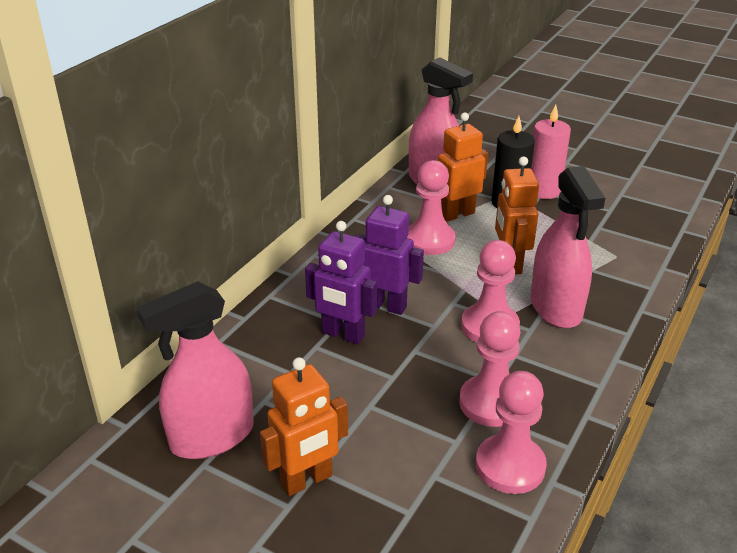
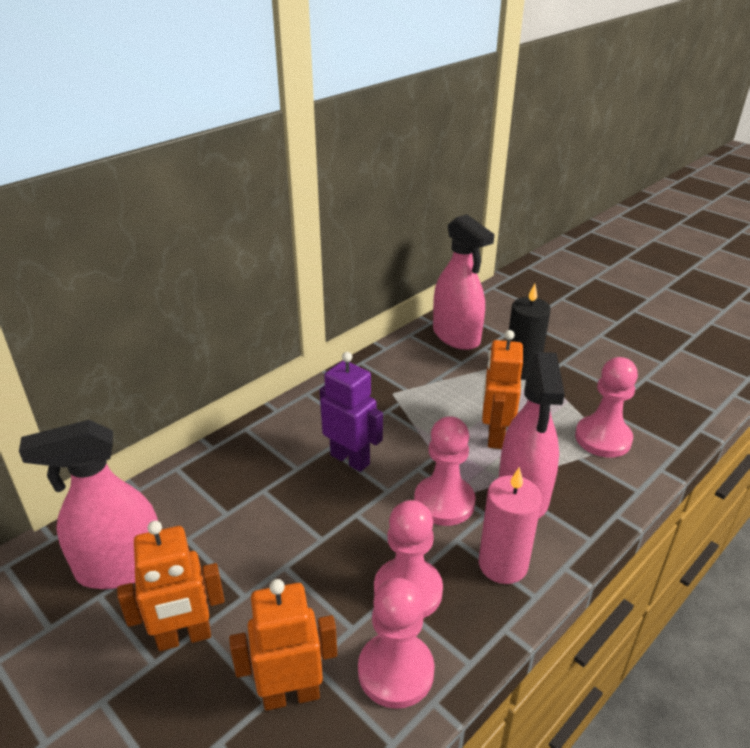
camera: 15 degrees right, 0 degrees up
(343, 334) = (294, 482): purple robot -> none
(429, 240) = (424, 397): pink pawn -> pink pawn (603, 438)
(457, 214) = (463, 373): orange robot -> orange robot (291, 694)
(543, 190) = (563, 361): pink candle -> pink candle (503, 564)

